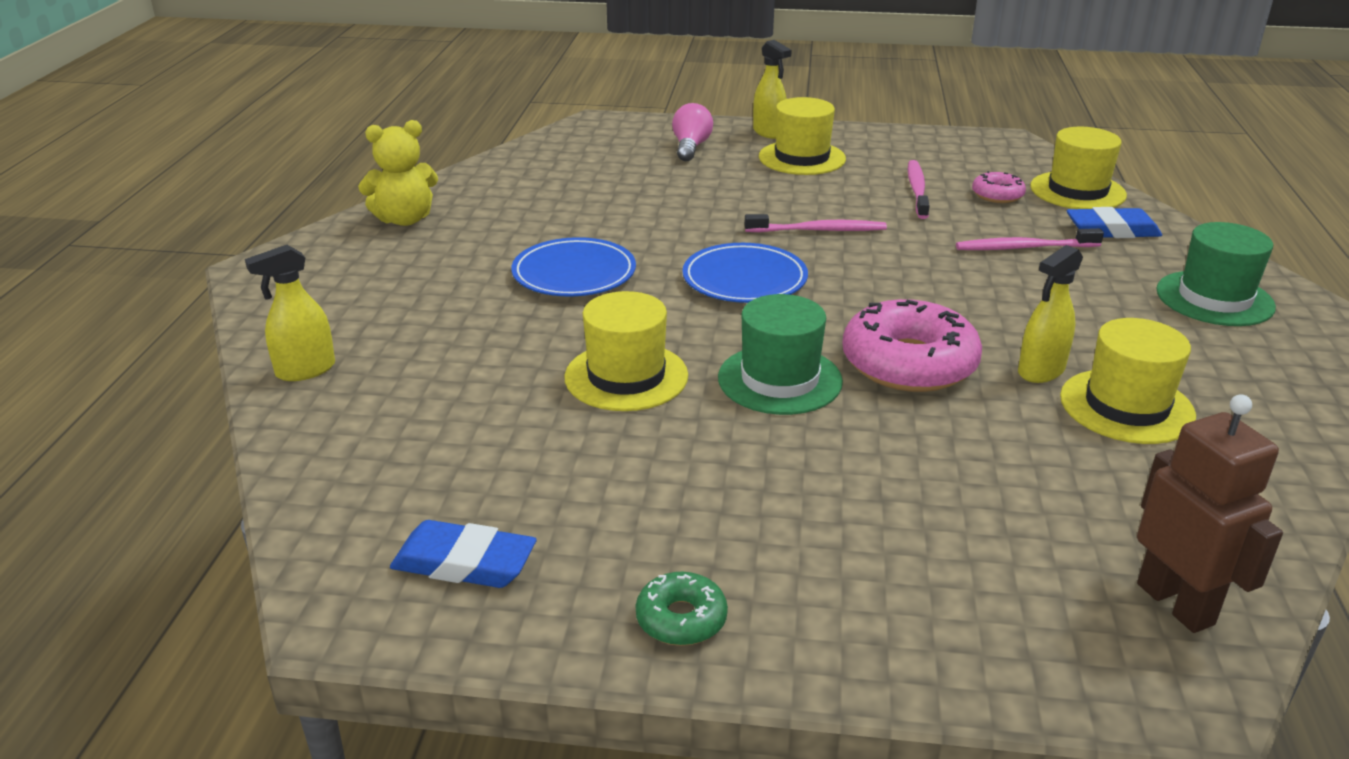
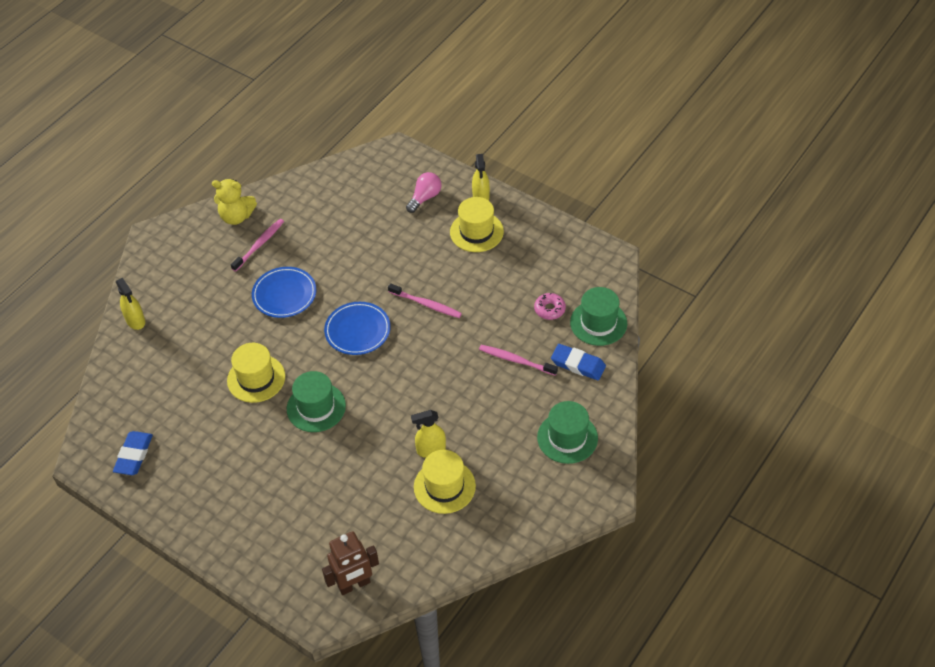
camera: 30 degrees right, 20 degrees up
(305, 370) = (135, 321): yellow spray bottle -> yellow spray bottle turned 120 degrees counterclockwise
(464, 562) = (134, 455): blue eraser -> blue eraser turned 60 degrees clockwise
(681, 619) = (186, 513): green donut -> none
(909, 363) = (379, 420): pink donut -> none
(917, 190) = (511, 287): pink toothbrush -> pink toothbrush (259, 244)
(1077, 191) = (598, 323): yellow hat -> green hat
(1176, 603) = (354, 585): brown robot -> brown robot turned 60 degrees clockwise

